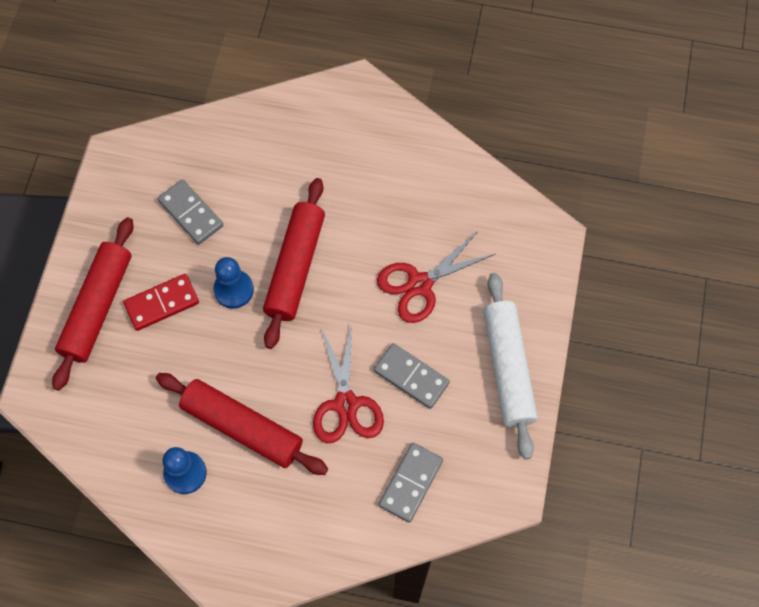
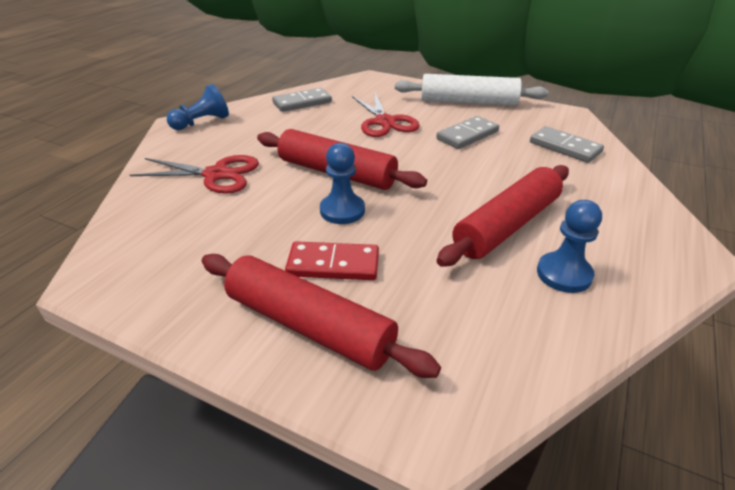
camera: 75 degrees left, 30 degrees down
(162, 303) = (333, 264): red domino -> red domino turned 75 degrees counterclockwise
(191, 213) = (229, 227): grey domino -> grey domino (302, 102)
(346, 404) = (488, 166): red scissors -> red scissors (216, 175)
(364, 106) = (202, 122): none -> blue pawn

